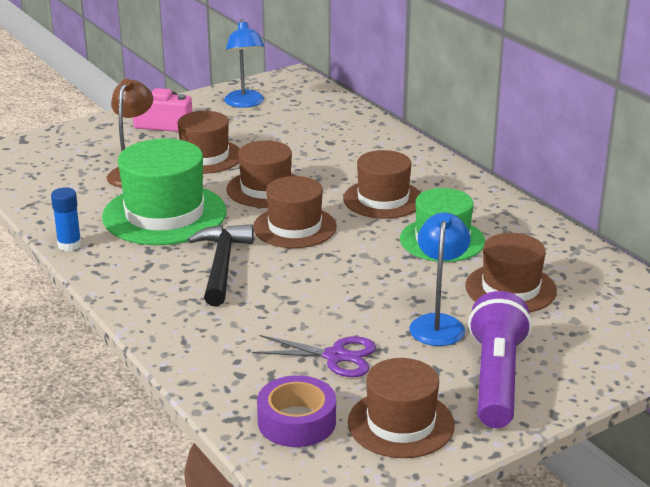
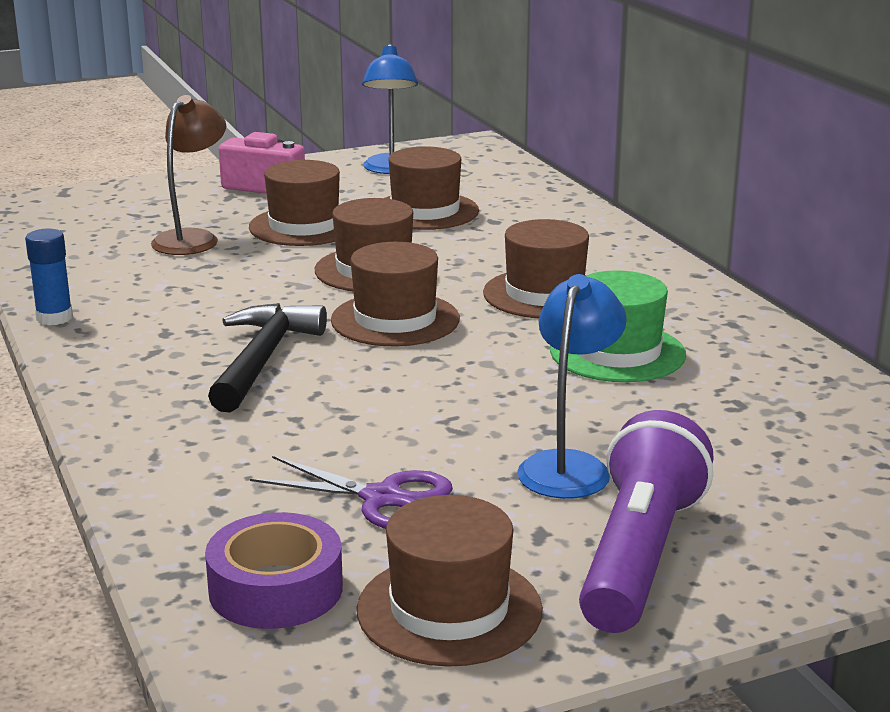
camera: 10 degrees right, 5 degrees down
(164, 214) = (211, 290): green hat -> none
(510, 288) = (706, 427): brown hat -> brown hat (425, 211)

